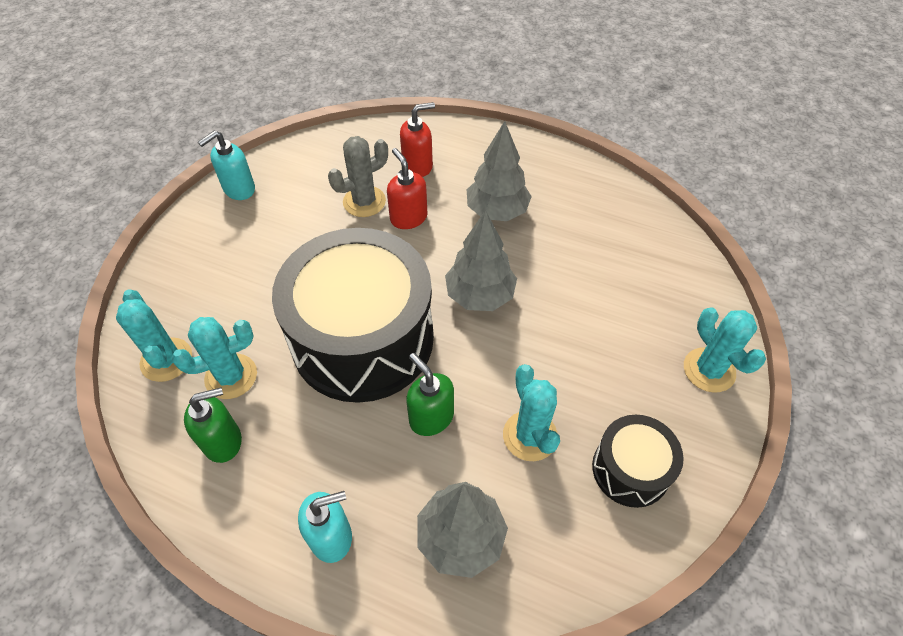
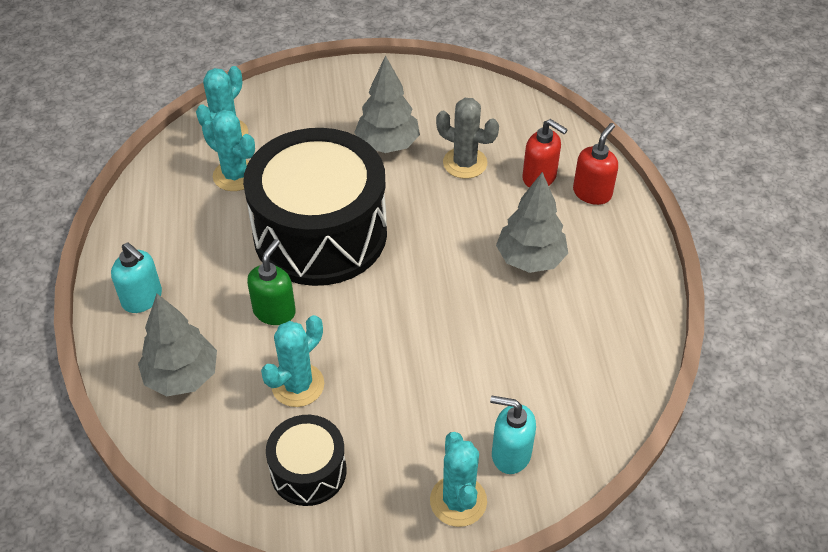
camera: 60 degrees right, 5 degrees down
(223, 441) = (181, 201): green soap dispenser -> none
(239, 189) = (414, 81): turquoise soap dispenser -> turquoise soap dispenser (510, 454)
(408, 218) = (470, 201): red soap dispenser -> red soap dispenser (592, 193)
(479, 295) = (420, 289): grey tree -> grey tree (387, 144)
(709, 370) = (458, 501): turquoise cactus -> turquoise cactus turned 45 degrees counterclockwise

